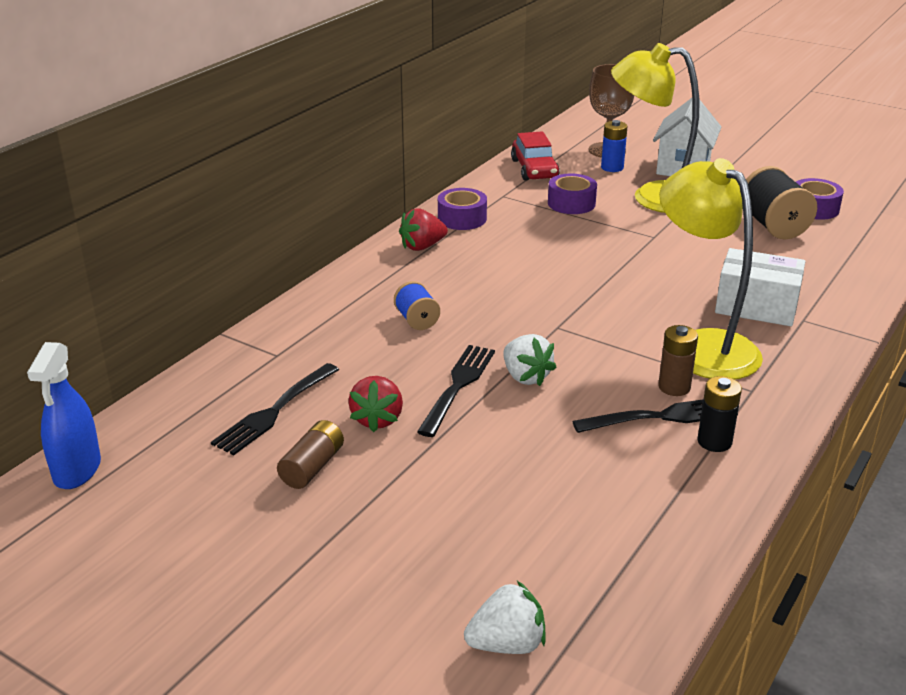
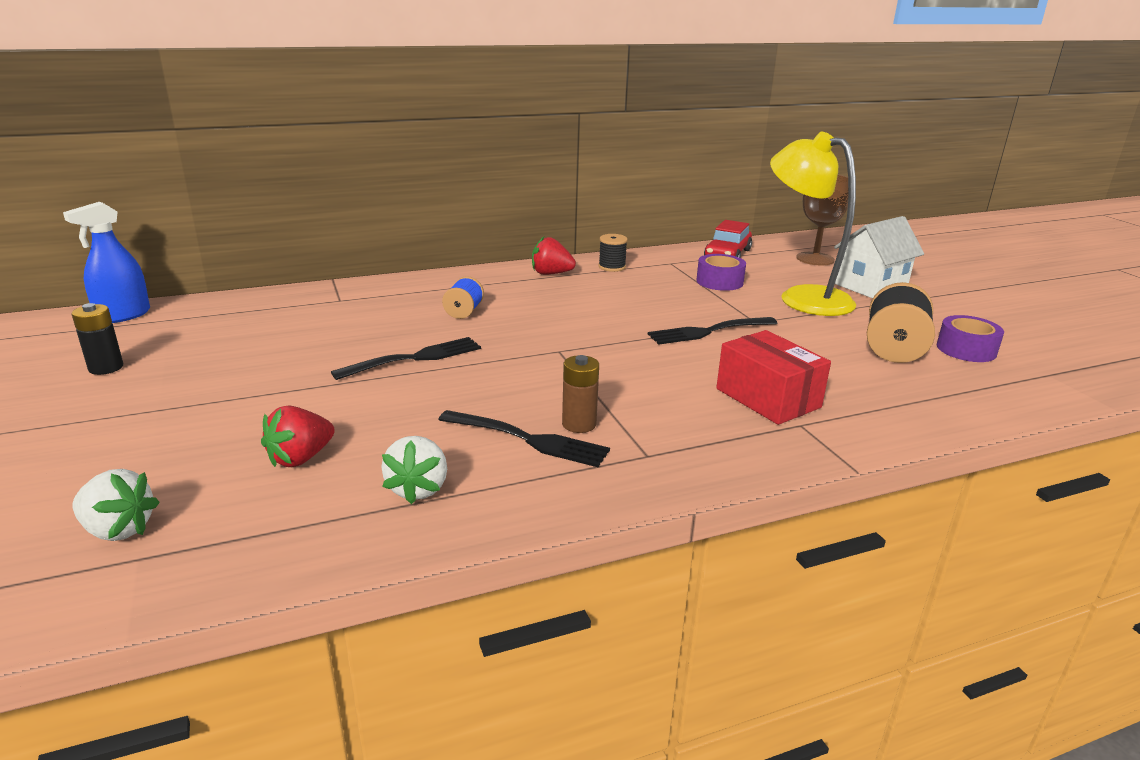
camera: 35 degrees right, 5 degrees down
(275, 410) = (278, 327): black fork -> black fork (709, 331)
(312, 467) = (234, 365): brown battery -> none
(377, 419) = (325, 356): red strawberry -> red strawberry (300, 458)
(462, 218) = (612, 267): purple tape -> black spool
(525, 377) = (473, 371): white strawberry -> white strawberry (418, 489)
(612, 167) = (799, 270): blue battery -> none
(702, 346) = (659, 406): yellow lamp -> none
(714, 442) = (540, 476): black battery -> black battery (106, 368)
(756, 306) = (767, 398): white box -> red box

